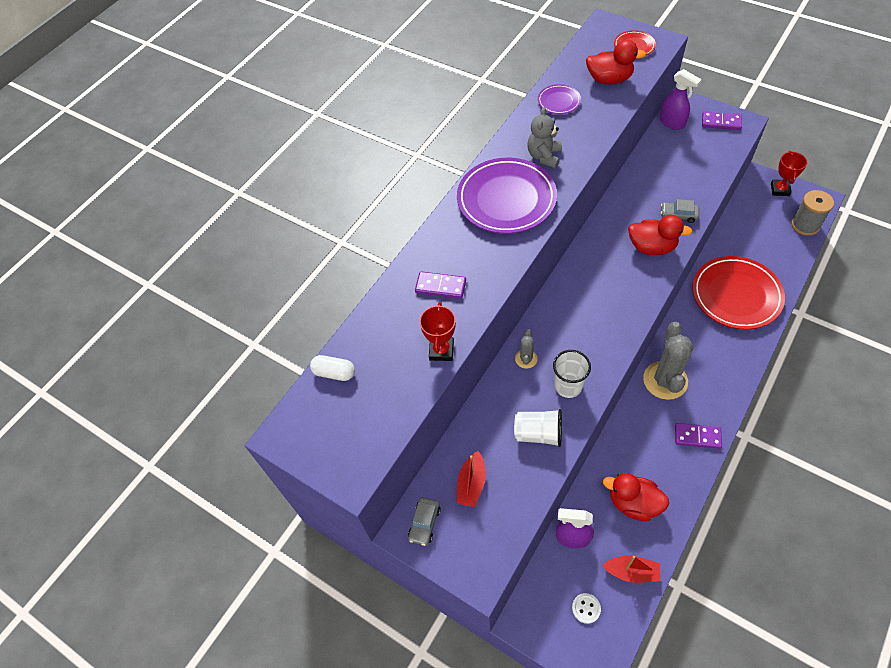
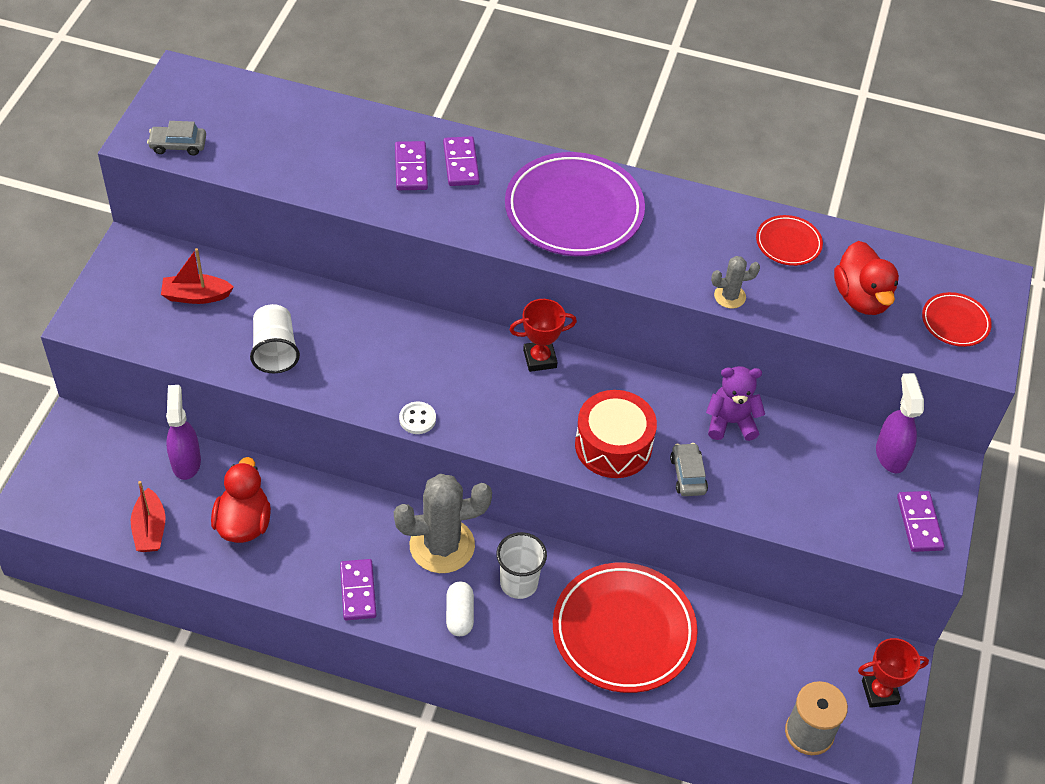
camera: 65 degrees right, 5 degrees down
(334, 373) = (267, 99): white capsule -> white capsule (459, 615)
(424, 523) = (141, 262): grey car -> grey car (178, 145)
(441, 350) = (316, 184): red trophy -> red trophy (540, 359)
(444, 255) = (461, 163): none -> purple domino
(526, 359) = (382, 324): grey cactus -> grey cactus (729, 296)
(544, 156) = (668, 240): grey teddy bear -> none
(559, 101) = (788, 243): purple plate -> red plate
(568, 386) = (351, 372): white cup -> white cup (518, 583)
(586, 608) = (97, 486): white button -> white button (417, 419)
(640, 187) = (730, 422): none -> purple teddy bear
(652, 247) = (613, 445): red duck -> red drum
(672, 123) = (890, 454): purple spray bottle -> purple spray bottle turned 150 degrees clockwise

